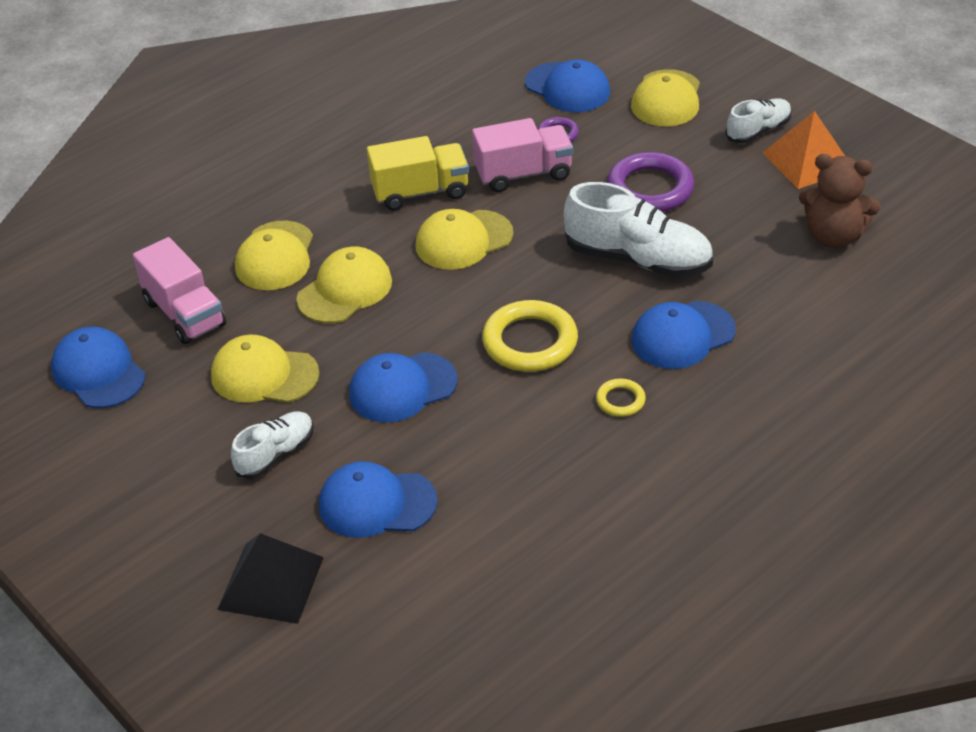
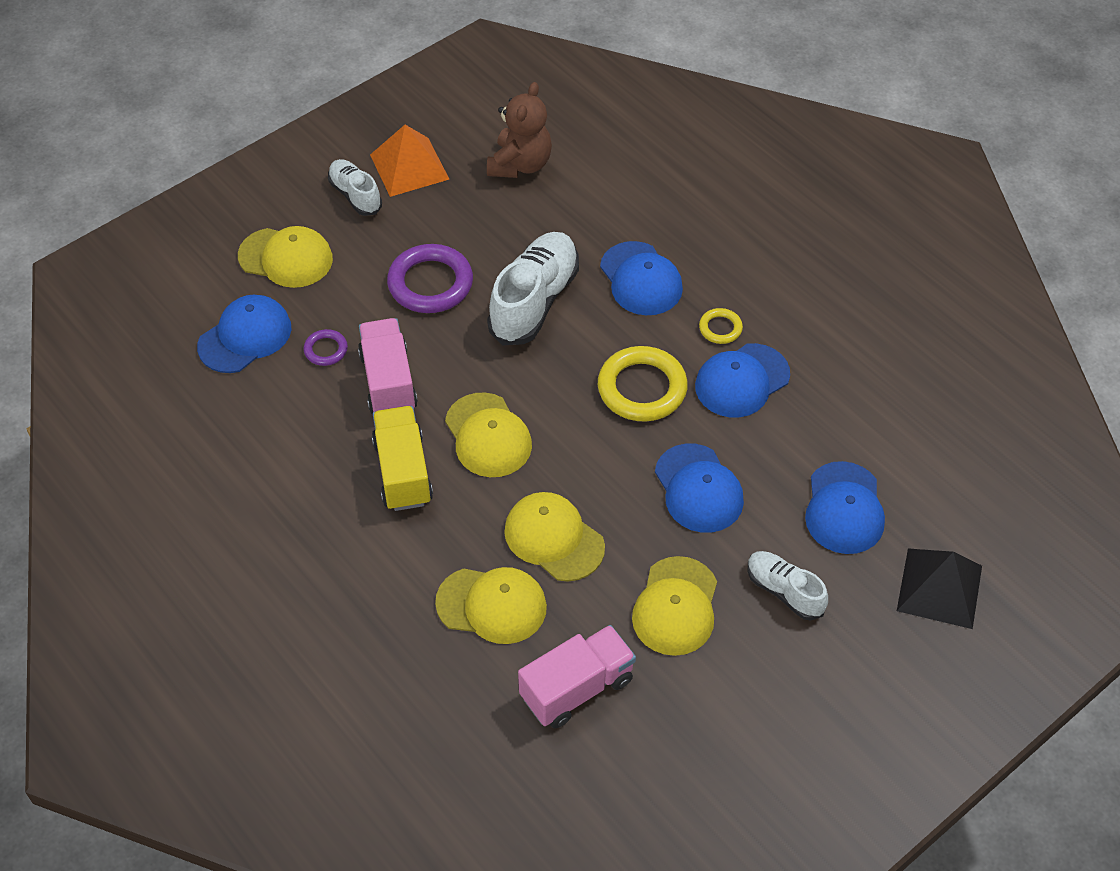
camera: 90 degrees left, 10 degrees up
(98, 372) = (664, 766): blue cap -> blue cap (742, 381)

